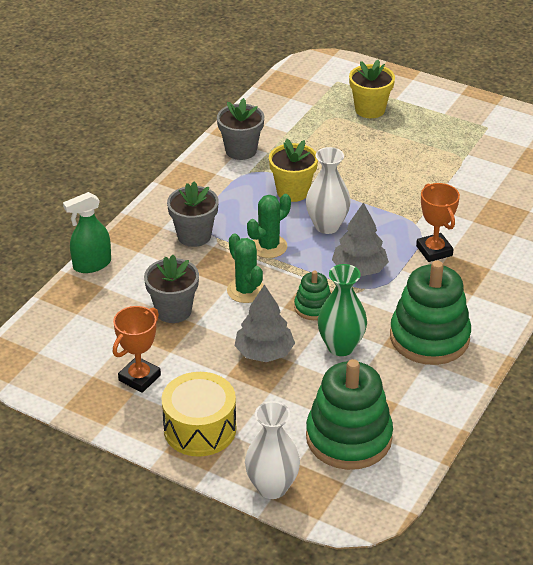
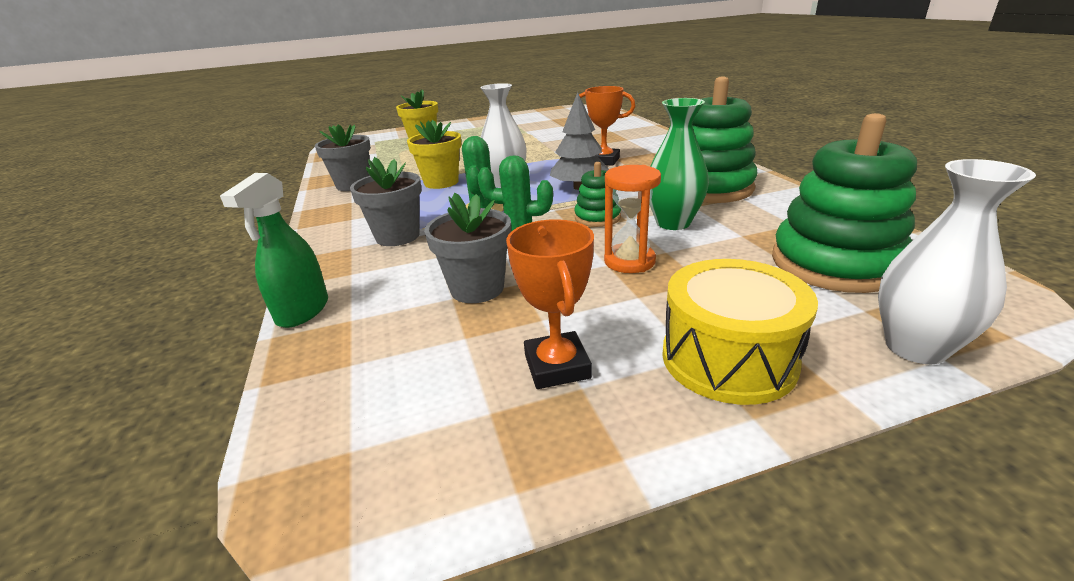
camera: 45 degrees left, 10 degrees down
(264, 352) = (629, 261): grey tree -> orange hourglass

